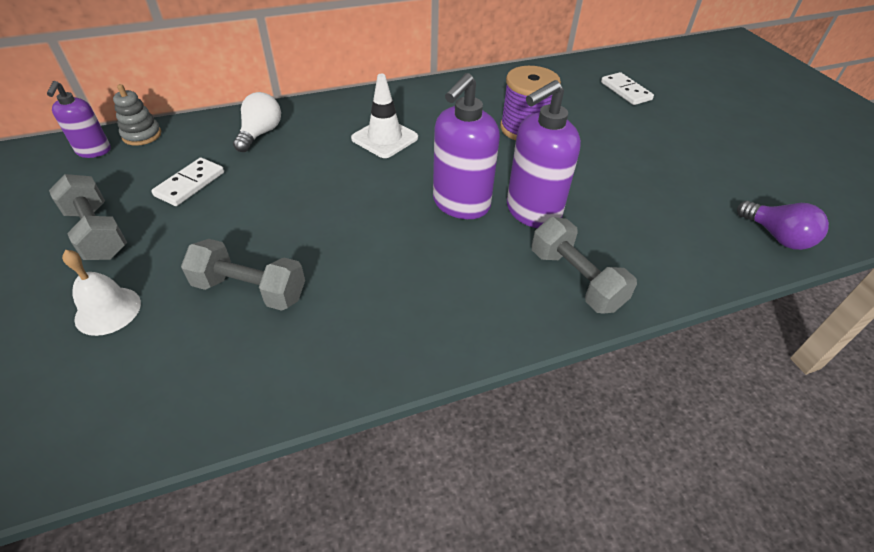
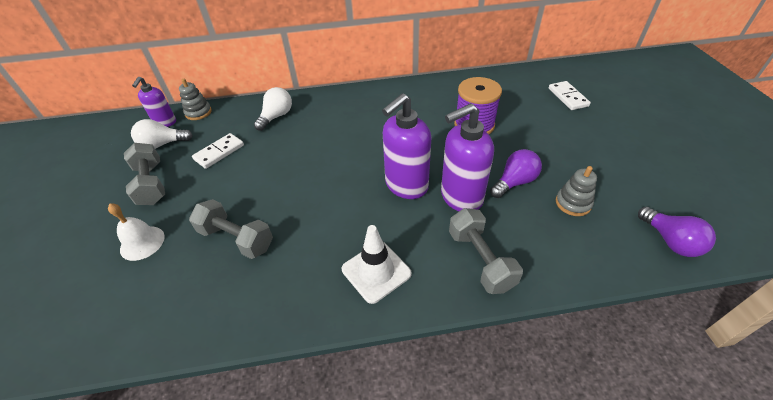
camera: 15 degrees right, 0 degrees up
(99, 180) = (163, 144): none -> white light bulb
(384, 138) = (363, 126): white traffic cone -> white traffic cone (376, 271)
(591, 189) = (514, 182): none -> purple light bulb
(663, 207) = (573, 203): none -> grey stacking toy

